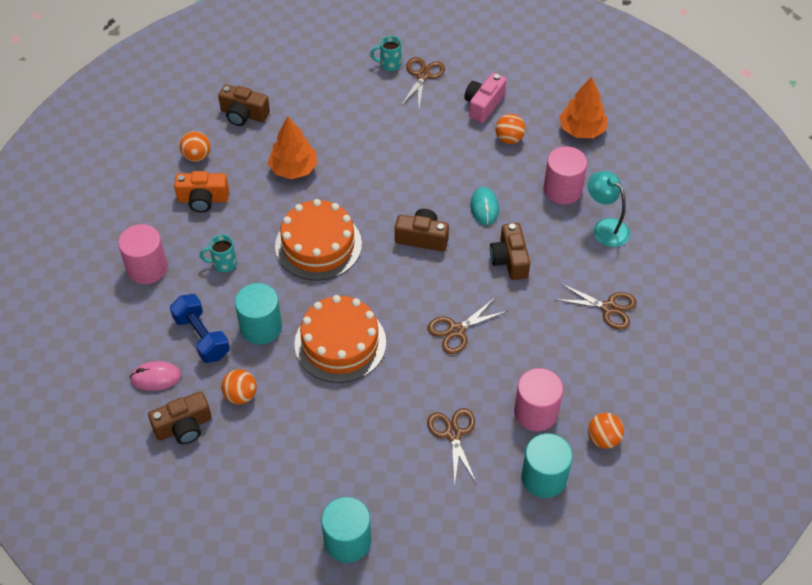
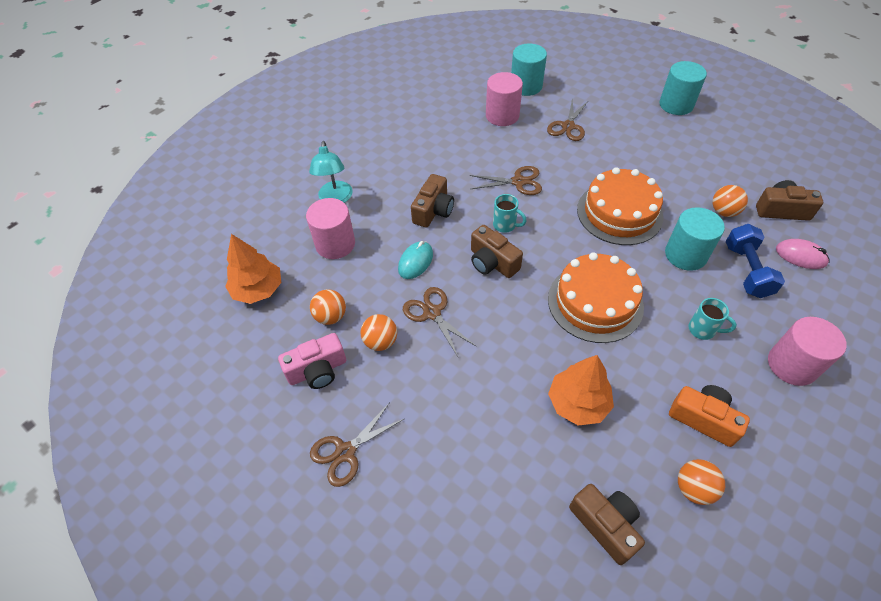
camera: 145 degrees left, 0 degrees up
(389, 64) = (369, 497): turquoise mug -> turquoise mug (505, 225)
(603, 439) = (472, 88): orange ball -> orange ball (380, 342)
(608, 308) = (393, 148): brown scissors -> brown scissors (432, 313)

